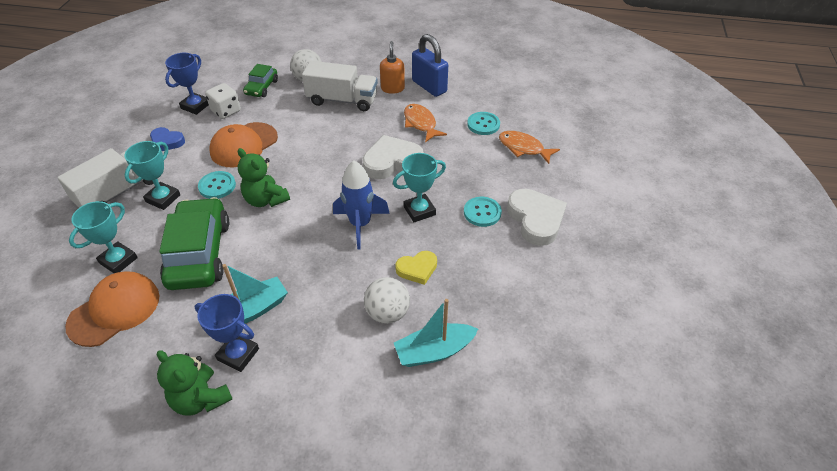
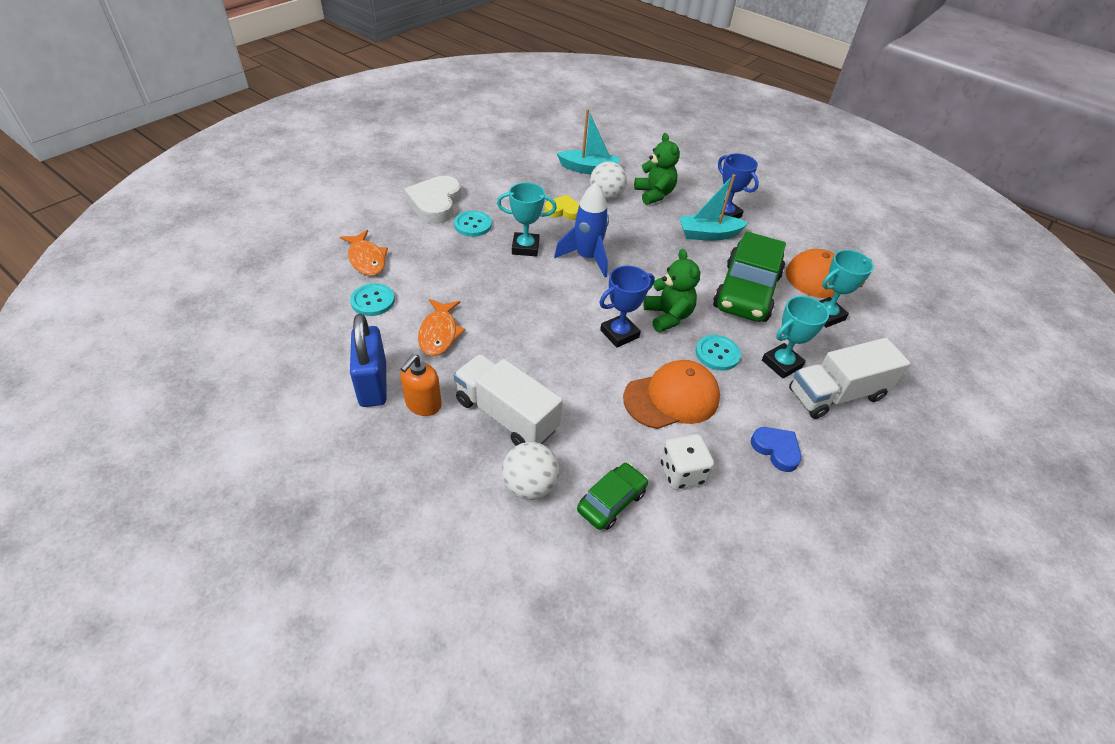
camera: 155 degrees left, 0 degrees up
(195, 106) = (728, 507): blue trophy -> blue trophy (619, 334)
(201, 399) = (755, 203): green teddy bear -> green teddy bear (654, 194)
(392, 161) = (512, 302): white heart -> none

